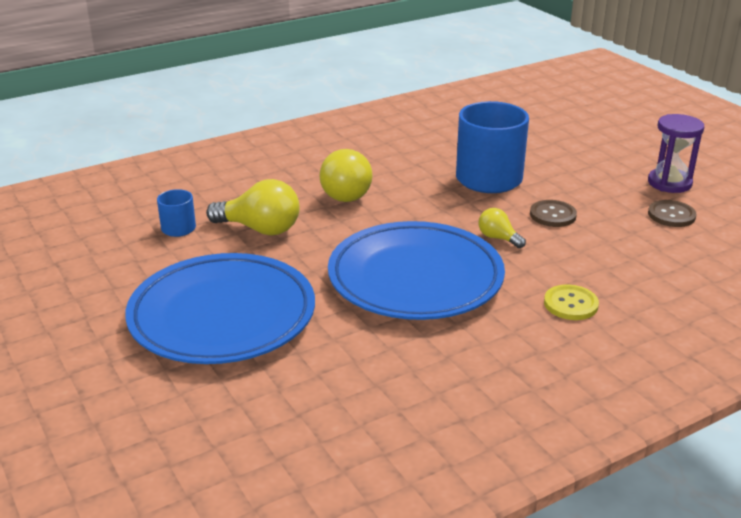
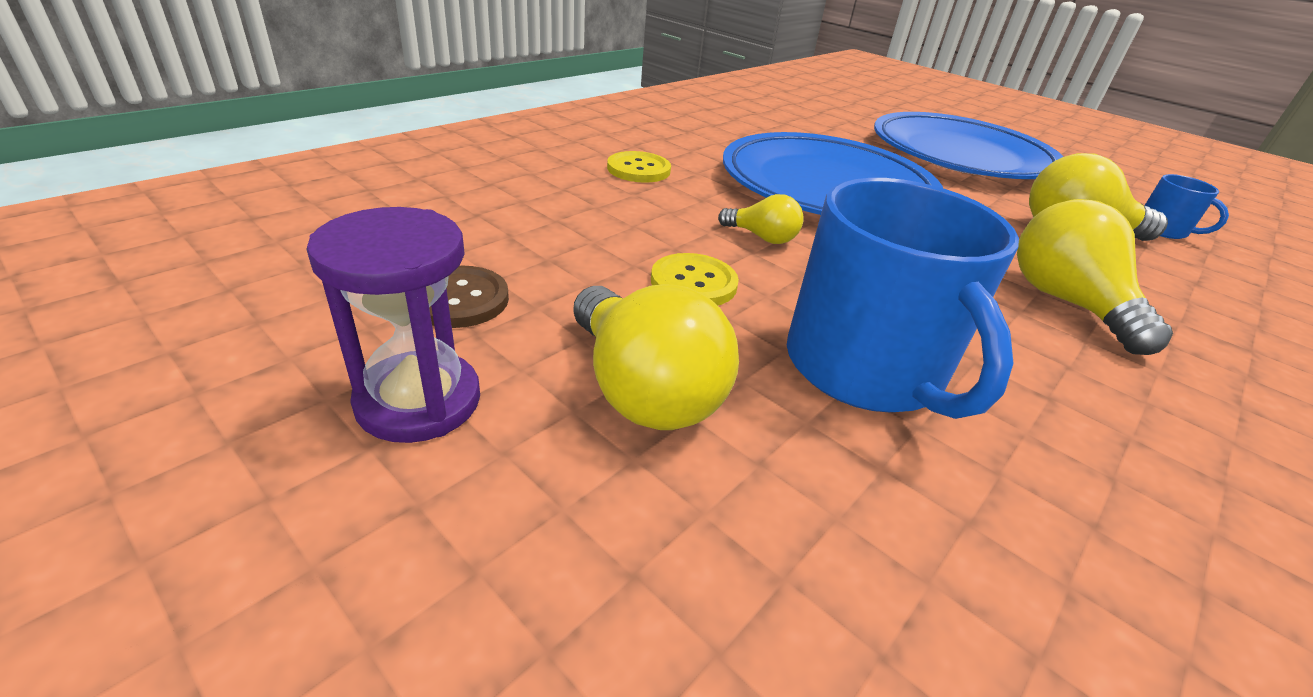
camera: 160 degrees right, 5 degrees up
(552, 215) = (693, 283): brown button -> yellow button
(586, 179) = (643, 389): none -> yellow light bulb

